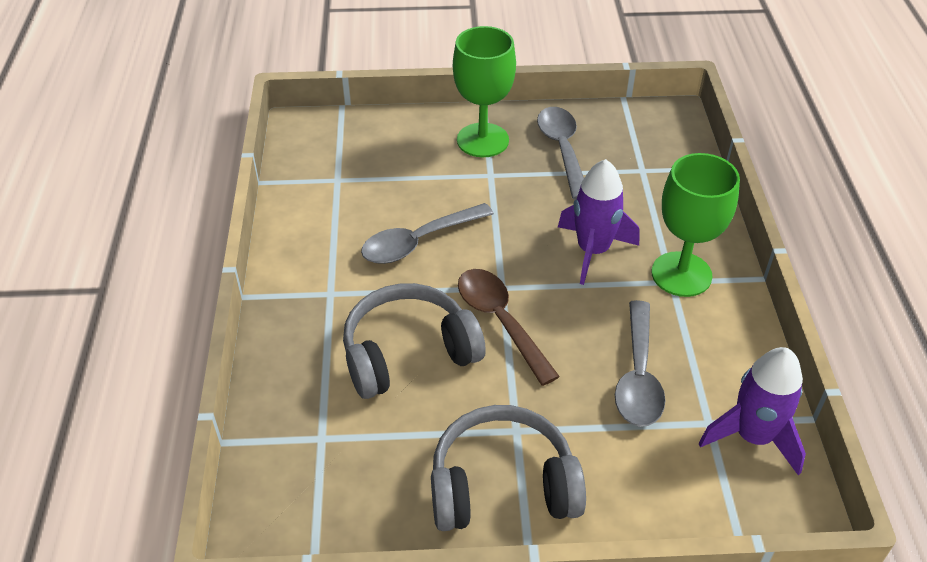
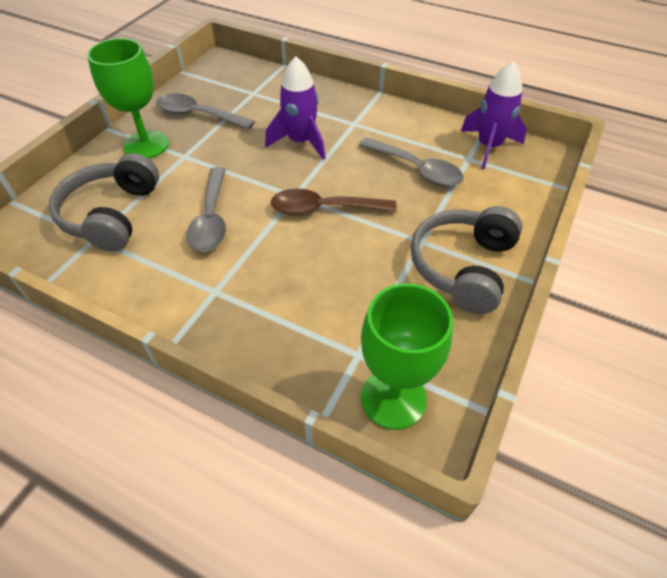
camera: 60 degrees left, 5 degrees up
(408, 353) = (315, 268): grey headphones -> grey headphones (112, 215)
(681, 274) = (352, 117): green goblet -> green goblet (393, 398)

